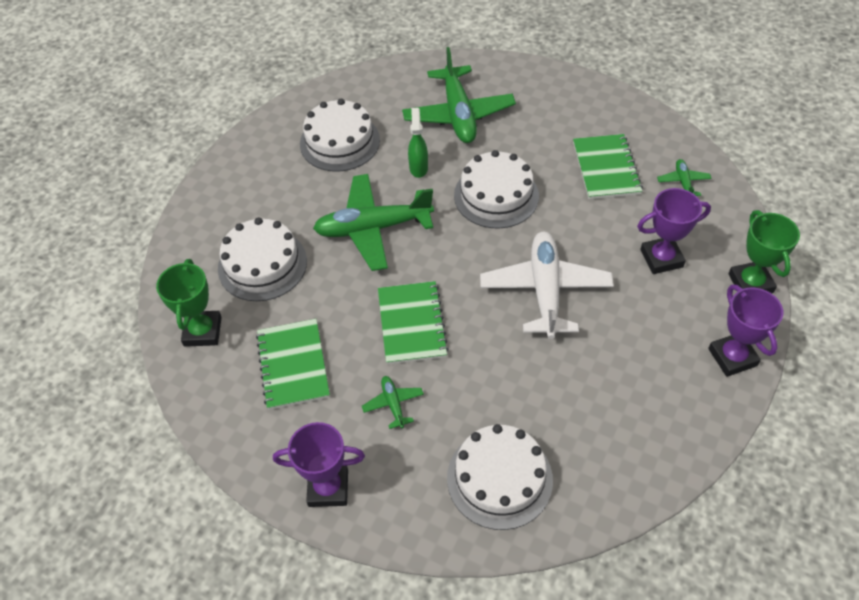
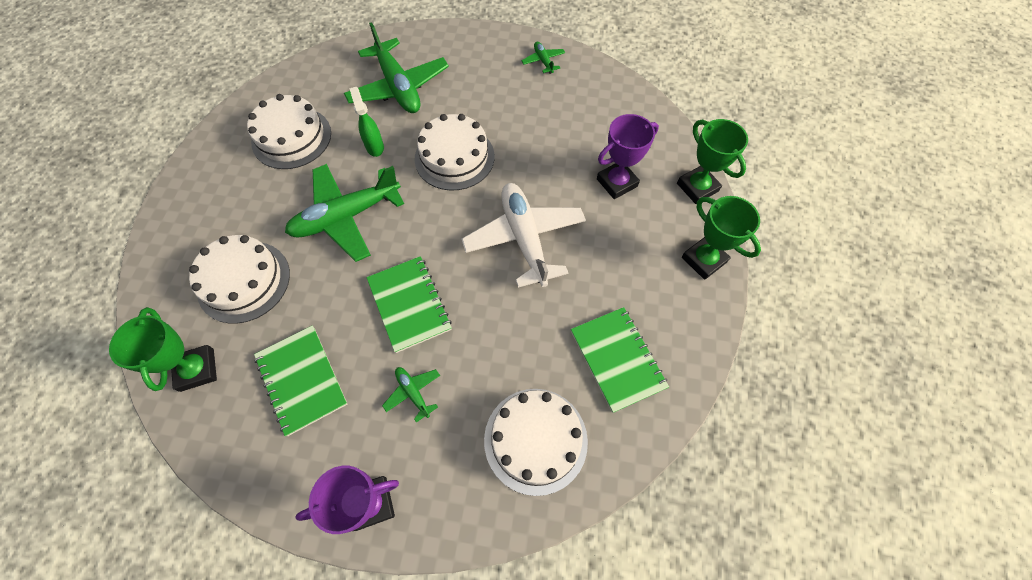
camera: 20 degrees left, 10 degrees up
(606, 168) = (545, 110): green notebook -> green notebook (617, 359)
(683, 182) = (614, 108): green plane -> green plane (543, 61)
(732, 357) = (703, 260): purple trophy -> green trophy

